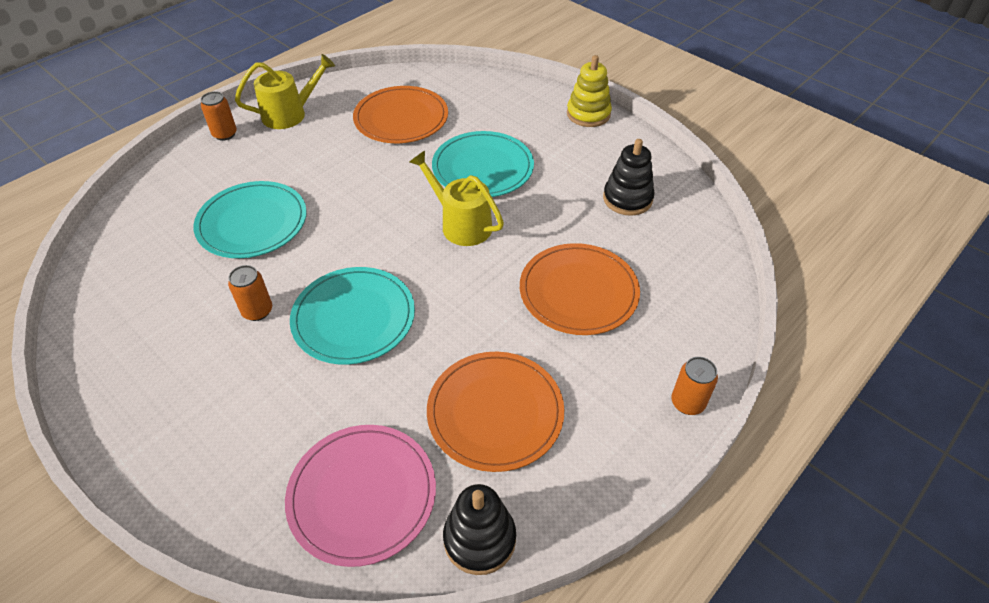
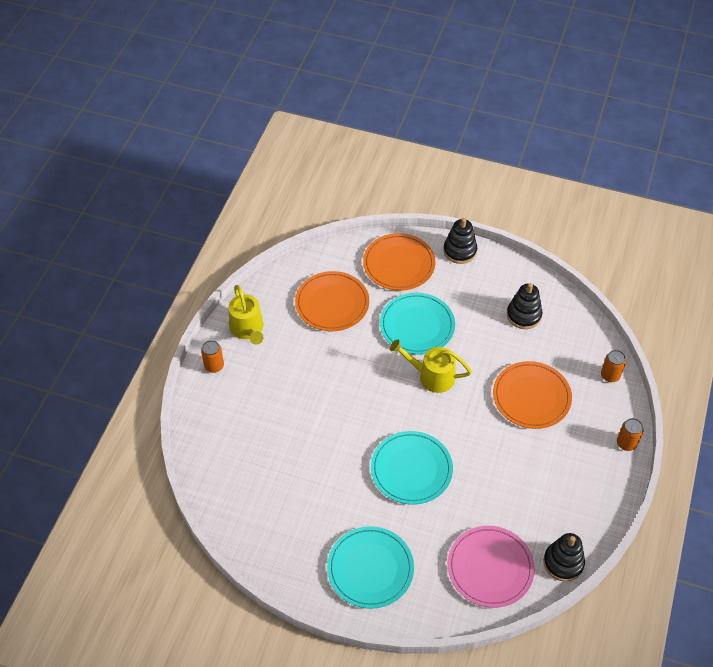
camera: 25 degrees left, 5 degrees up
(252, 223) = (295, 430): turquoise plate -> turquoise plate (370, 568)
(257, 311) = (349, 489): orange can -> orange can (610, 375)
(290, 114) = (248, 329): yellow watering can -> yellow watering can turned 120 degrees clockwise
(495, 412) = (530, 493): orange plate -> orange plate (399, 264)
(588, 114) = (460, 251): yellow stacking toy -> black stacking toy

